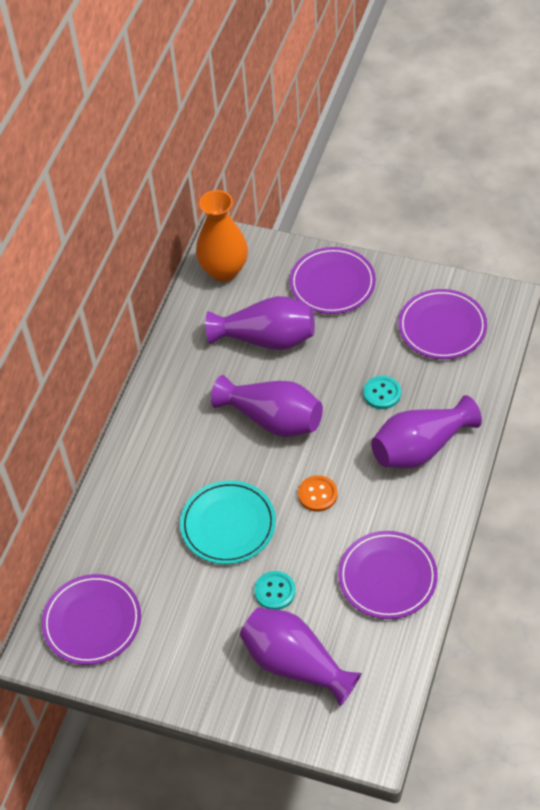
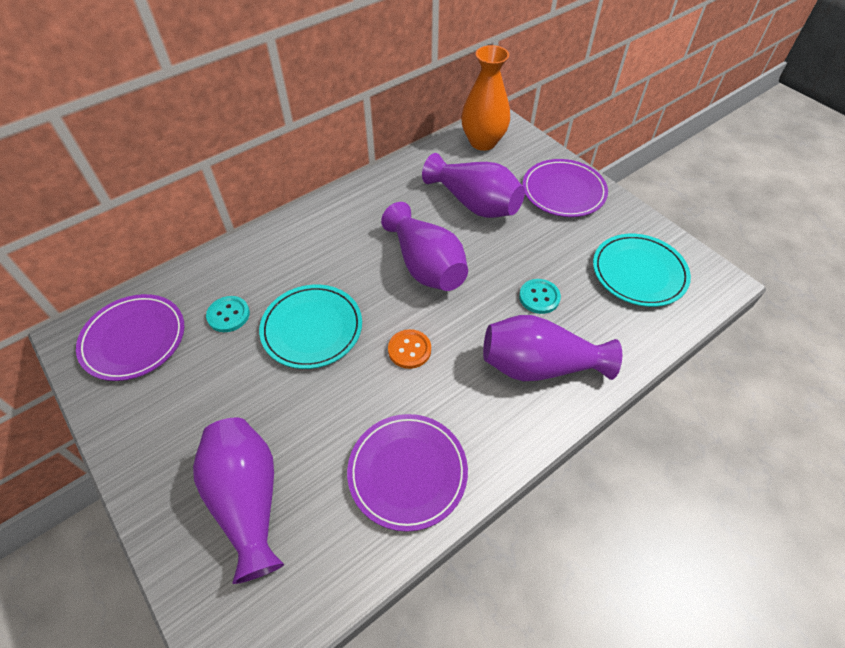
camera: 30 degrees right, 0 degrees up
(275, 591) = (295, 414): turquoise button -> turquoise button (228, 315)
(442, 327) = (639, 273): purple plate -> turquoise plate

